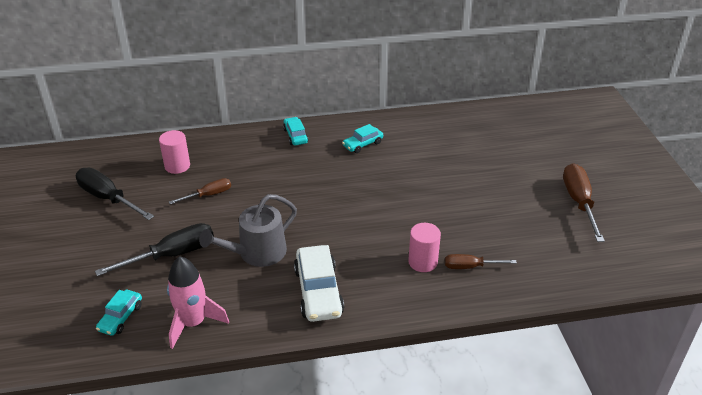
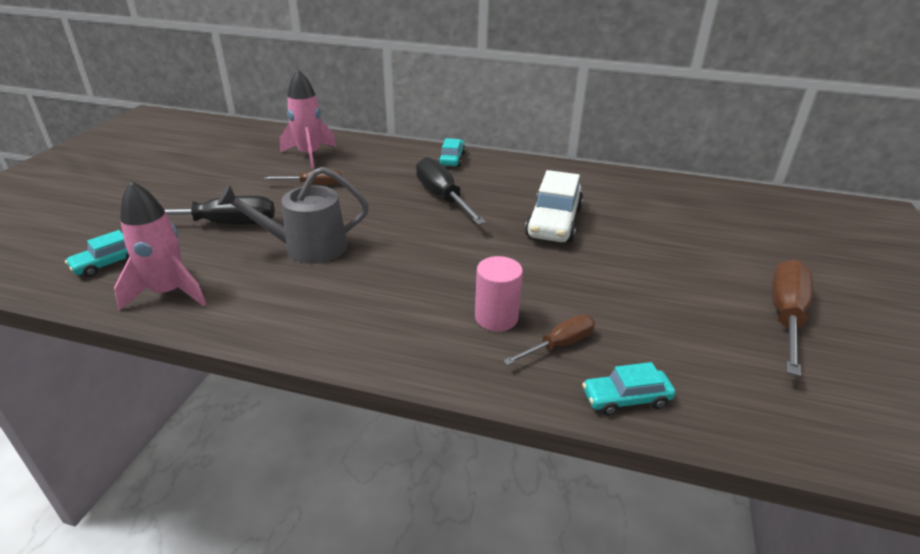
camera: 25 degrees right, 5 degrees down
(108, 198) = (220, 163): black screwdriver -> black screwdriver (442, 197)
(177, 166) = (310, 155): pink cylinder -> pink rocket
(318, 291) = (335, 307): white car -> white car (553, 222)
(362, 144) = (520, 183): turquoise car -> turquoise car (626, 399)
(470, 267) = (559, 344): brown screwdriver -> brown screwdriver turned 120 degrees clockwise

